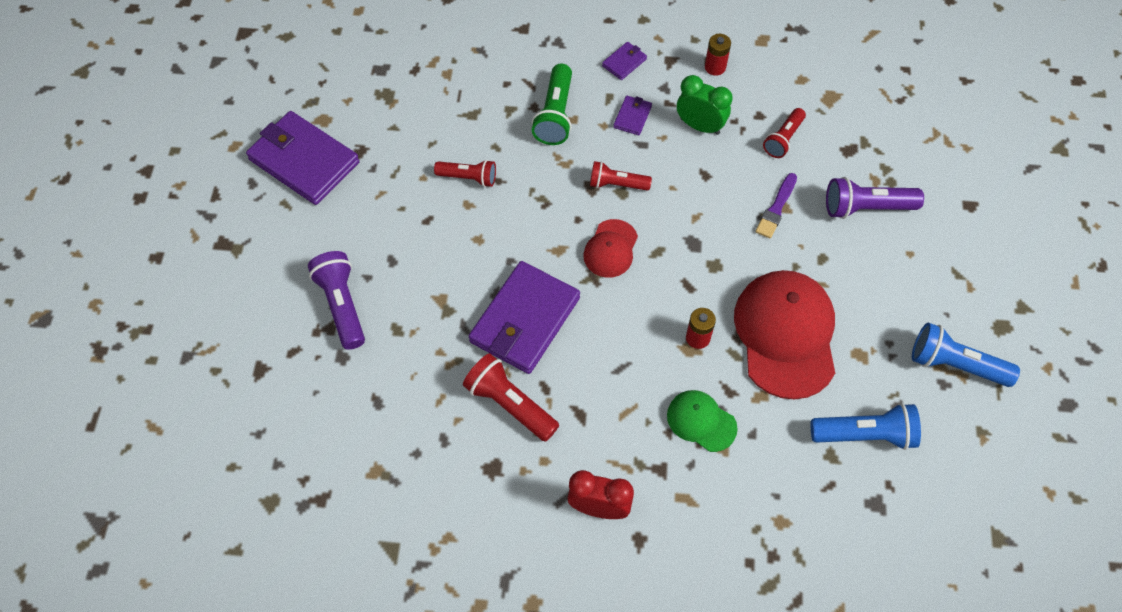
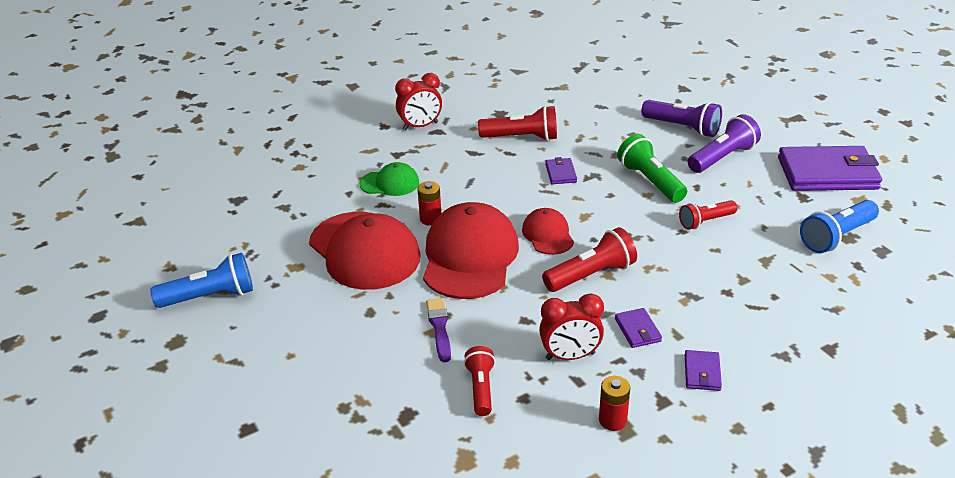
camera: 145 degrees right, 25 degrees down
(525, 320) = (560, 173): purple wallet -> purple wallet, size x0.43
(555, 115) = (702, 296): green flashlight -> green flashlight (650, 181)
(617, 184) = (591, 275): red flashlight -> red flashlight, size x1.50
(697, 267) = (469, 257): none -> red cap
(700, 126) = (570, 356): green clock -> red clock
(865, 434) = (265, 227): blue flashlight -> blue flashlight (837, 237)
(866, 208) = (355, 371): purple flashlight -> purple flashlight (722, 157)

